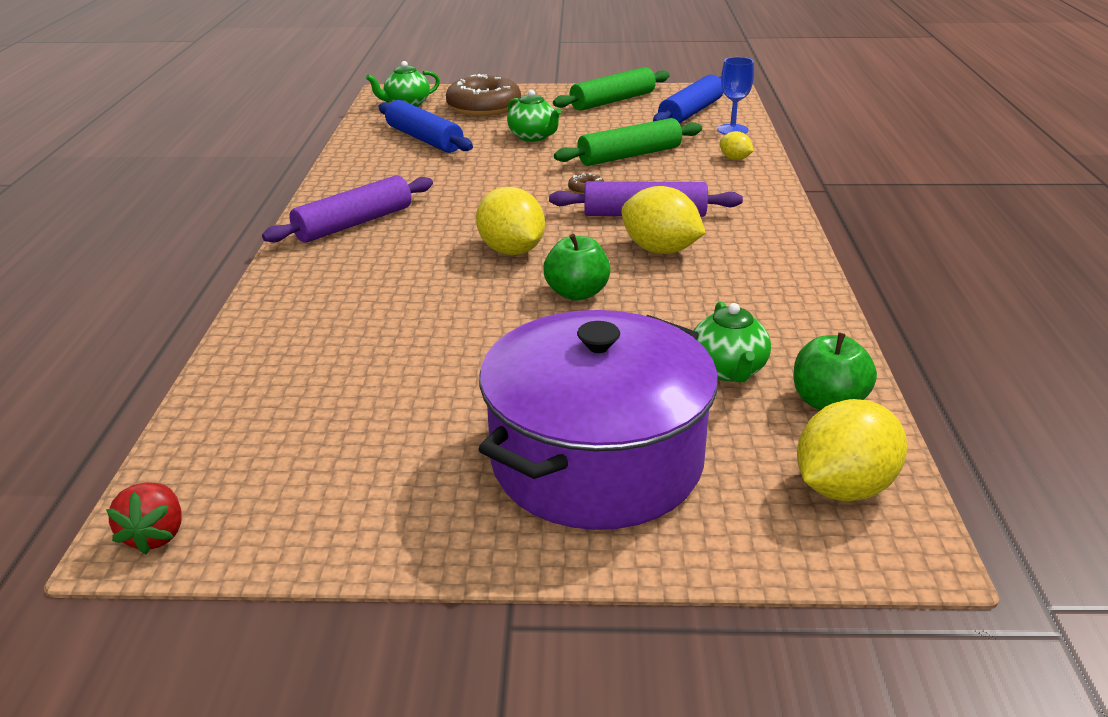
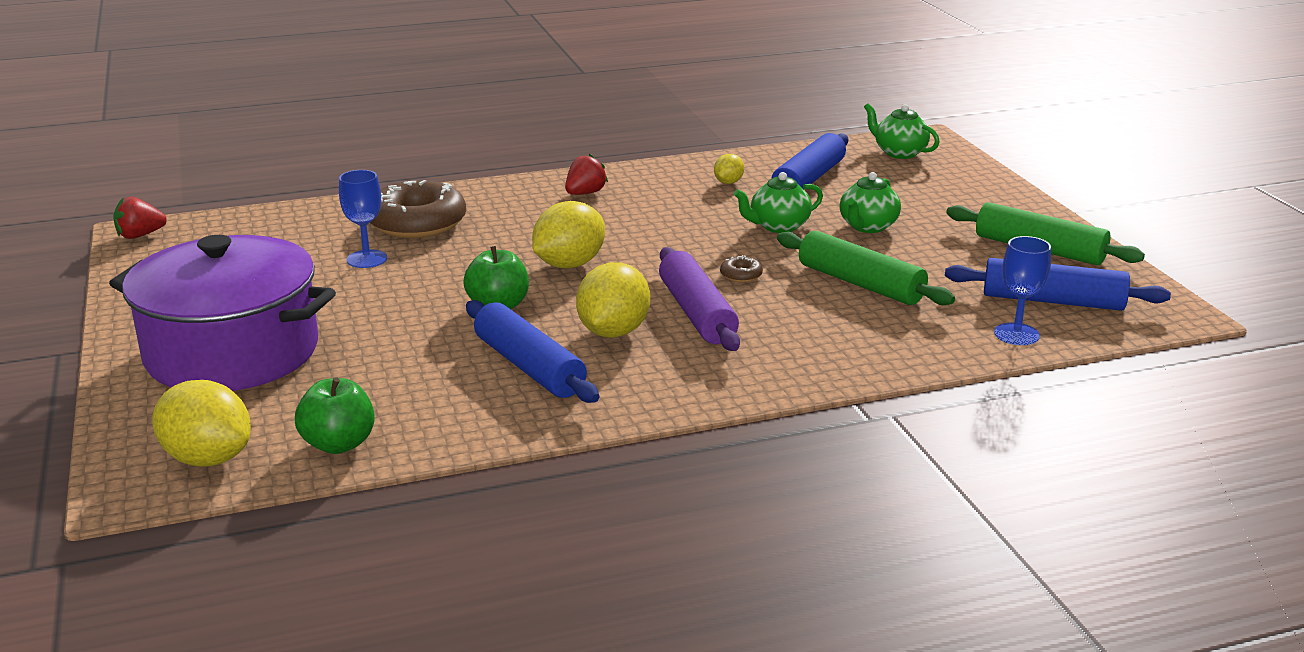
camera: 70 degrees right, 5 degrees down
(354, 224) = (585, 193): purple rolling pin -> red strawberry
(407, 354) = (367, 259): none -> blue goblet
(484, 107) = (934, 188): brown donut -> brown donut (417, 223)
(708, 293) = (529, 367): none -> blue rolling pin
(728, 370) = (381, 391): green teapot -> green teapot (778, 226)
(734, 159) = (910, 346): yellow lemon -> yellow lemon (728, 182)

